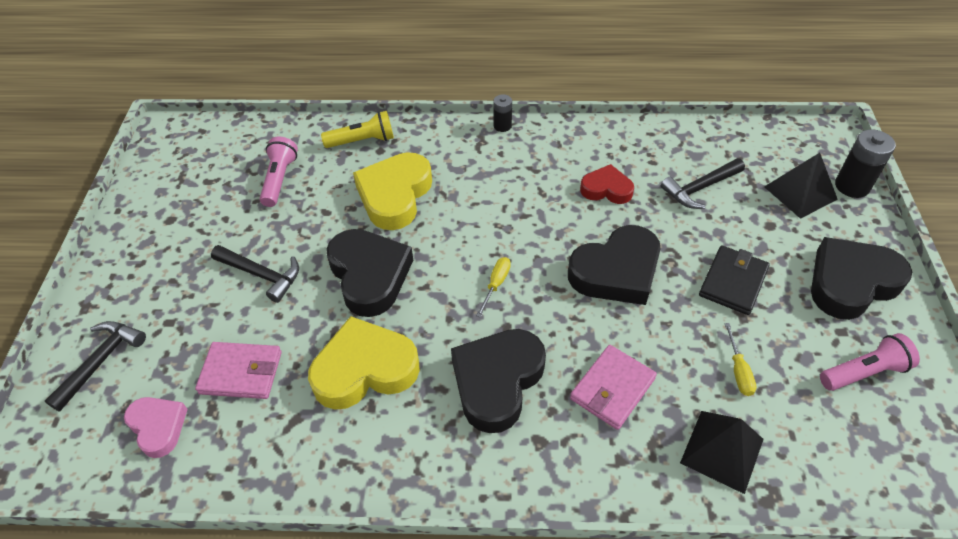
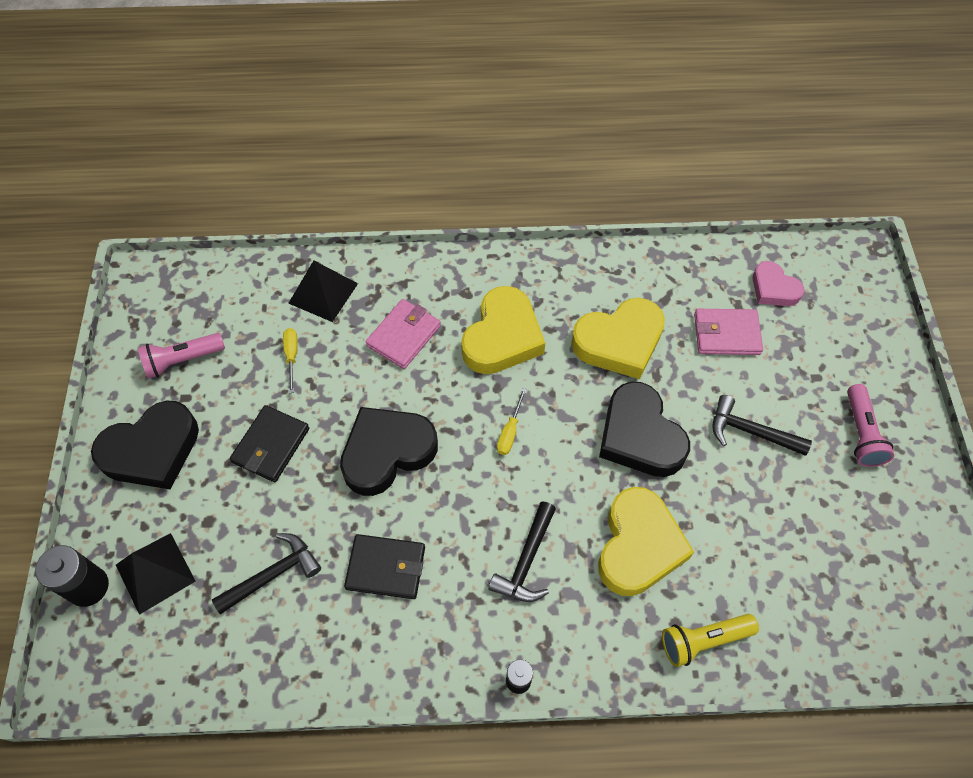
camera: 175 degrees right, 10 degrees up
(101, 361) = (855, 338): black hammer -> black hammer (526, 561)
(279, 179) = (786, 565): pink flashlight -> pink flashlight (861, 433)
(497, 381) = (502, 337): black heart -> yellow heart
(606, 189) = (386, 568): red heart -> black wallet

